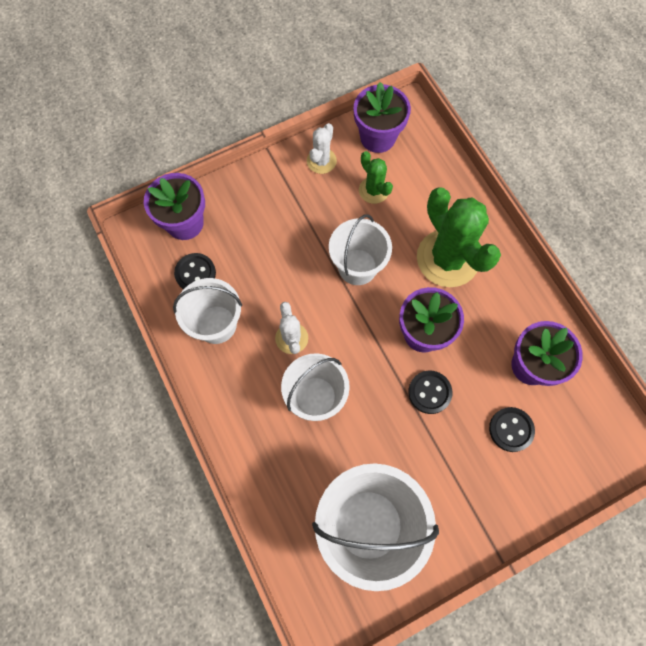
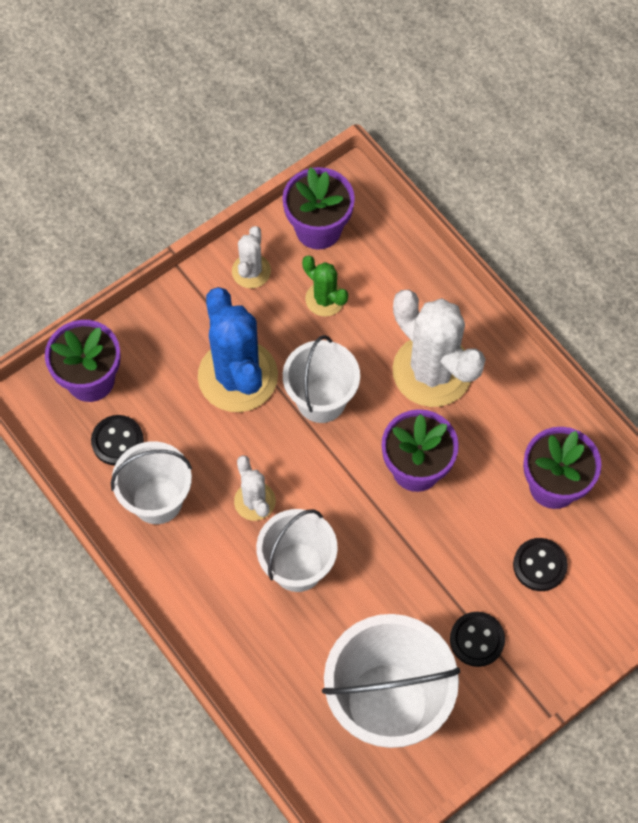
camera: 10 degrees left, 5 degrees down
(296, 238) = (238, 376): none -> blue cactus
(429, 392) = (435, 538): black button -> black button (477, 640)
(447, 258) = (432, 371): green cactus -> white cactus

